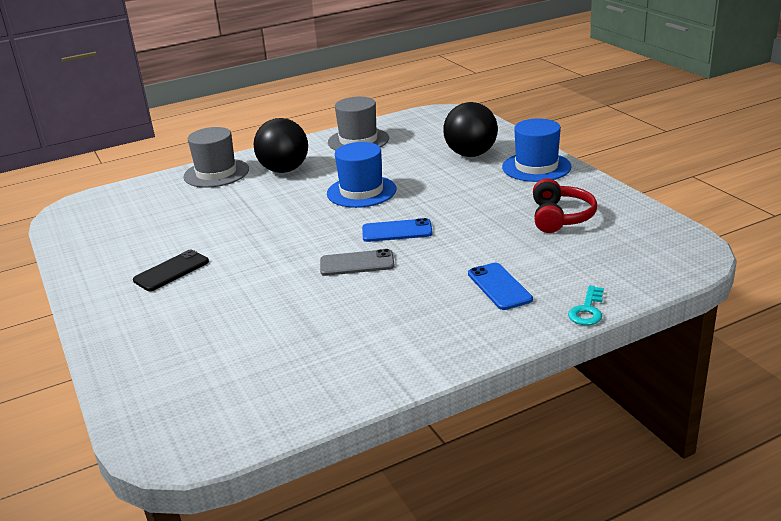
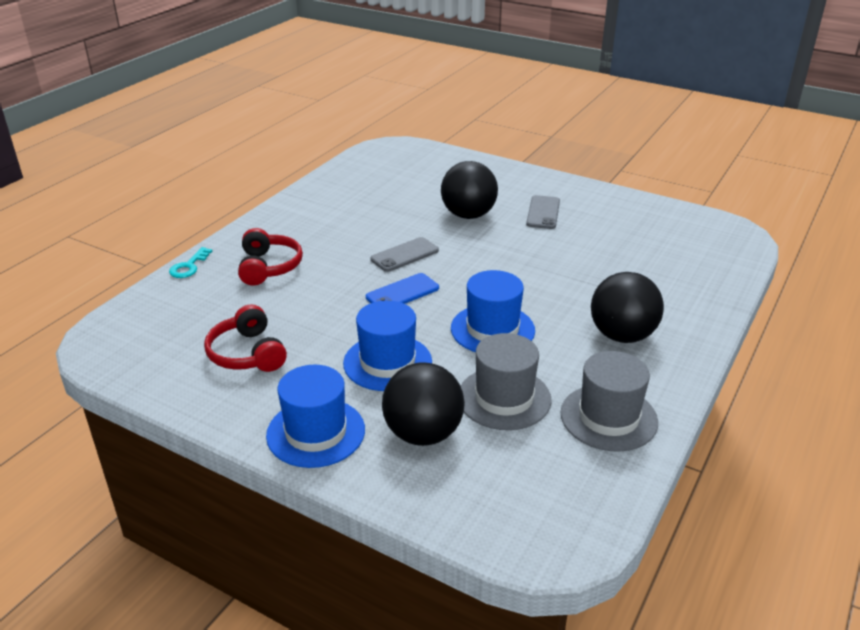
camera: 145 degrees right, 5 degrees up
(171, 271) = (543, 213): black phone -> grey phone
(216, 173) = (688, 309): grey hat -> grey hat (504, 398)
(242, 289) = (468, 215): none -> black ball
(458, 189) = (387, 362): none -> blue hat
(499, 286) = (269, 267): blue phone -> red headphones
(587, 310) = (189, 266): turquoise key -> turquoise key turned 150 degrees counterclockwise

